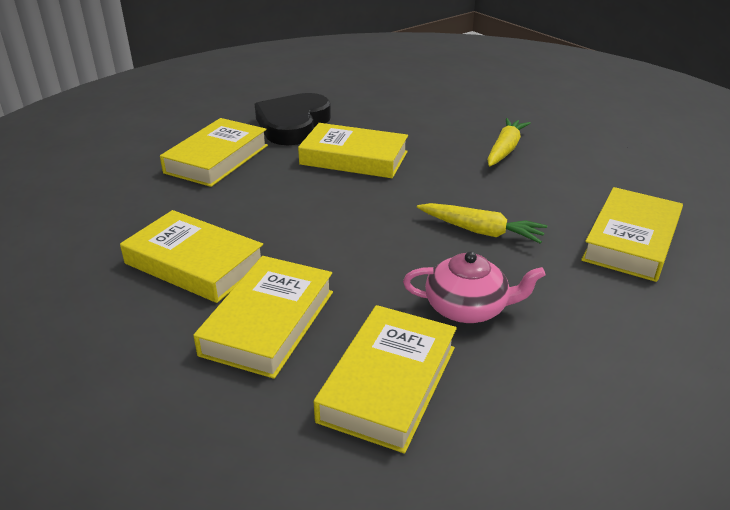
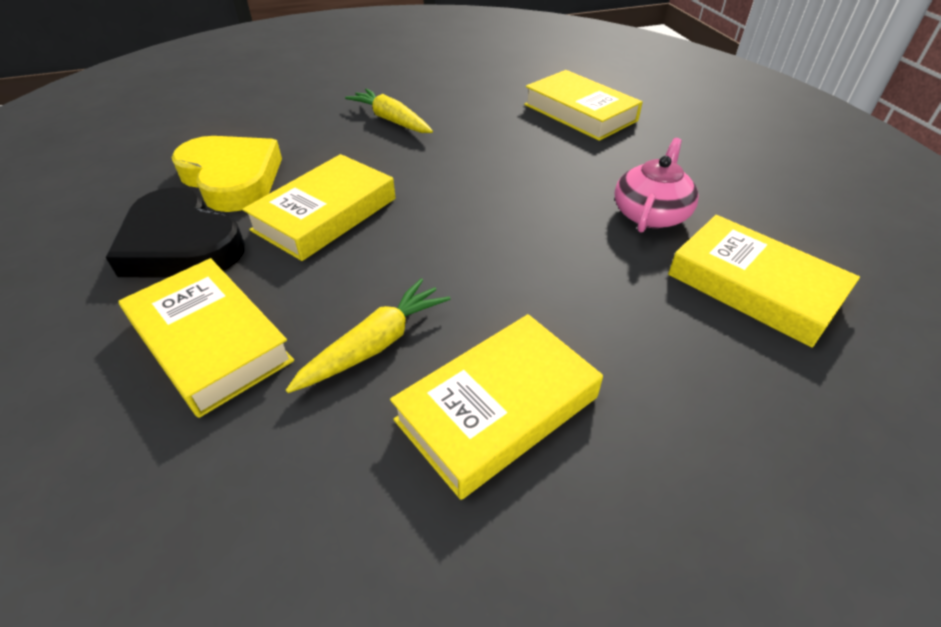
camera: 70 degrees left, 10 degrees up
(268, 322) = (646, 354): yellow book -> none
(371, 117) = (232, 178): none -> yellow heart
(480, 231) = (531, 174): yellow carrot -> yellow carrot (374, 345)

